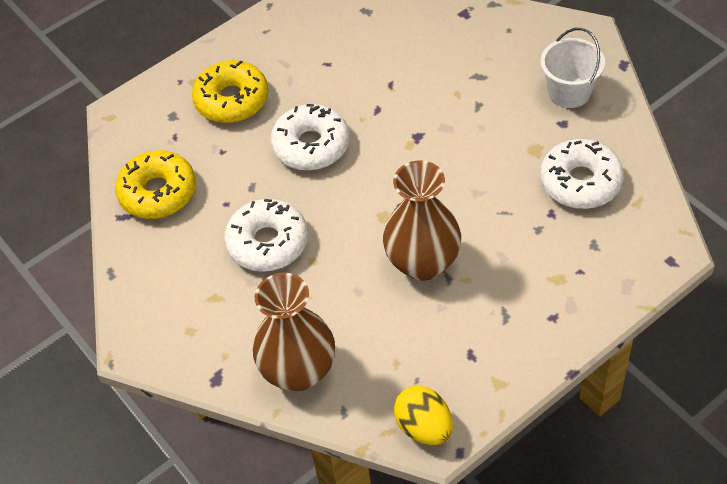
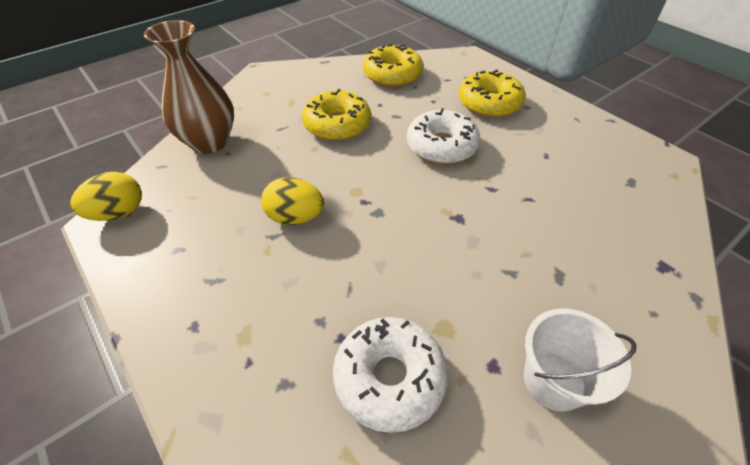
camera: 85 degrees right, 5 degrees down
(268, 243) = (337, 125): white donut -> yellow donut
(423, 263) = (295, 217): brown vase -> yellow egg

